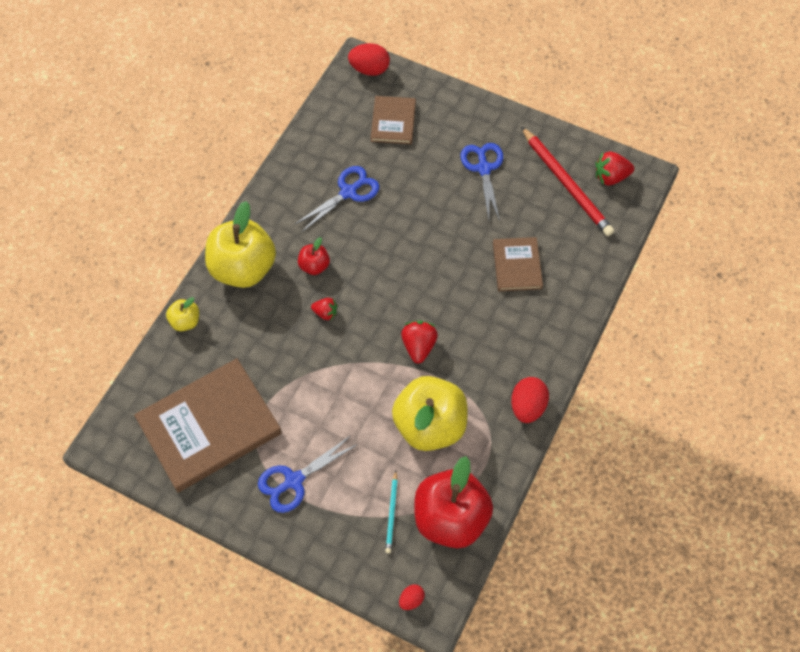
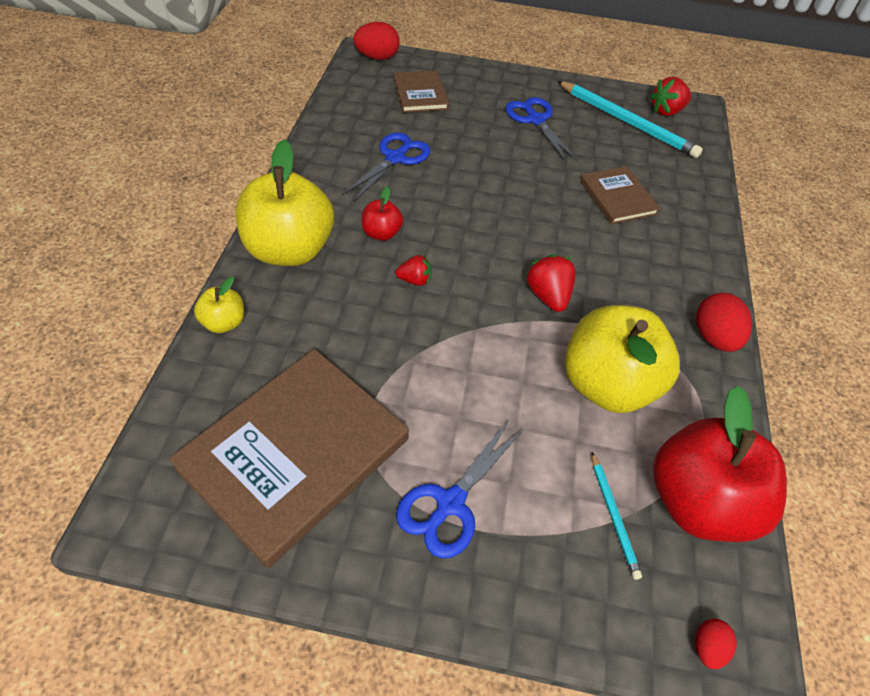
camera: 20 degrees left, 10 degrees down
(566, 184) = (627, 122): red pencil -> turquoise pencil

